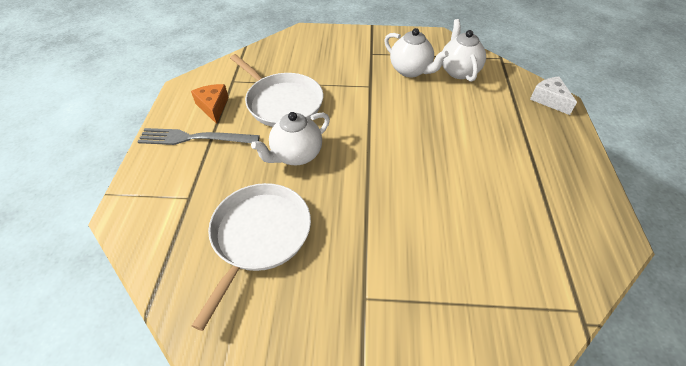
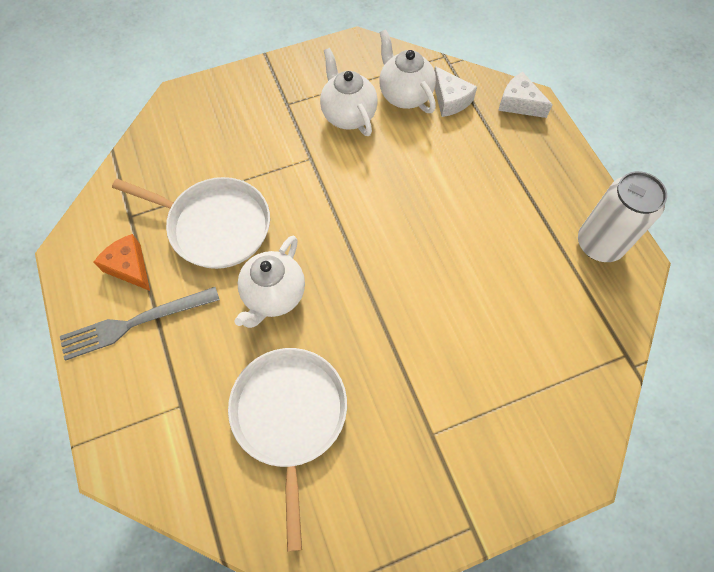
camera: 25 degrees left, 15 degrees up
(410, 70) = (348, 115): white teapot -> white teapot turned 135 degrees counterclockwise
(493, 83) = (450, 100): none -> white cheese
(585, 213) = (599, 244): none -> white can

